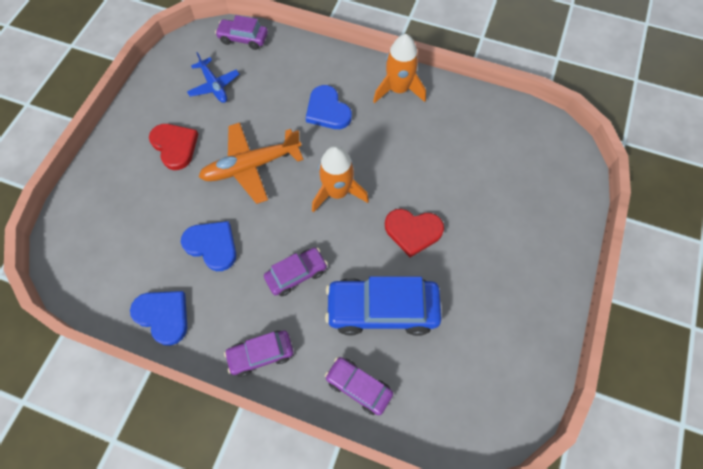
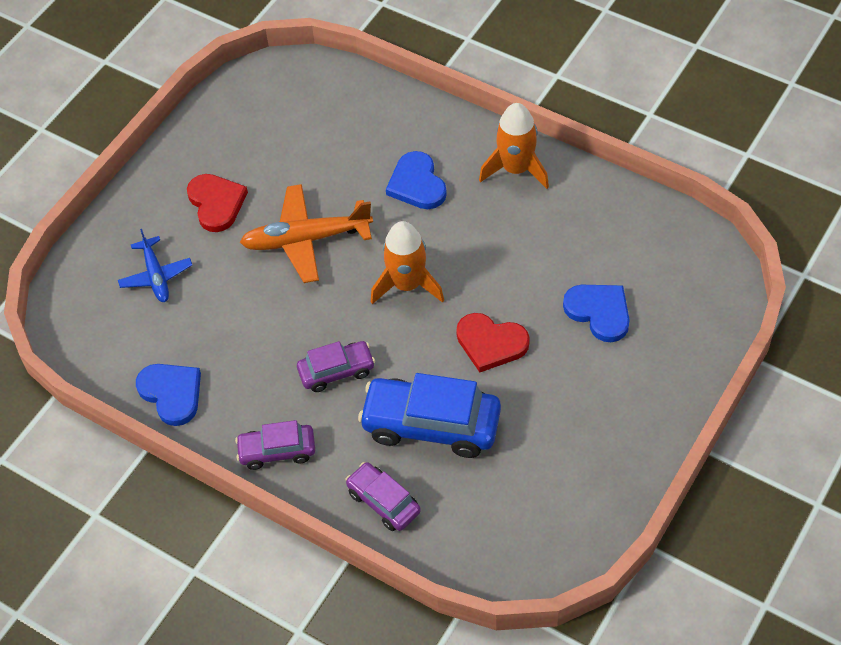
camera: 15 degrees right, 10 degrees down
(212, 245) = (242, 325): blue heart -> blue heart (599, 312)
(214, 85) = (278, 135): blue plane -> blue plane (156, 276)
(243, 39) = (326, 79): purple car -> none

